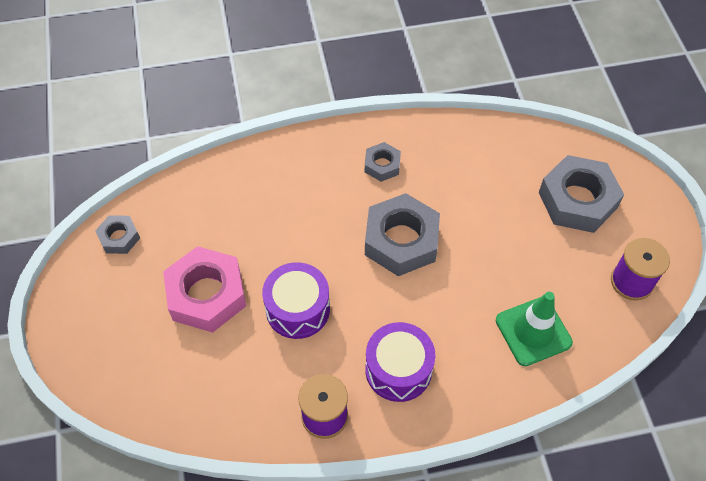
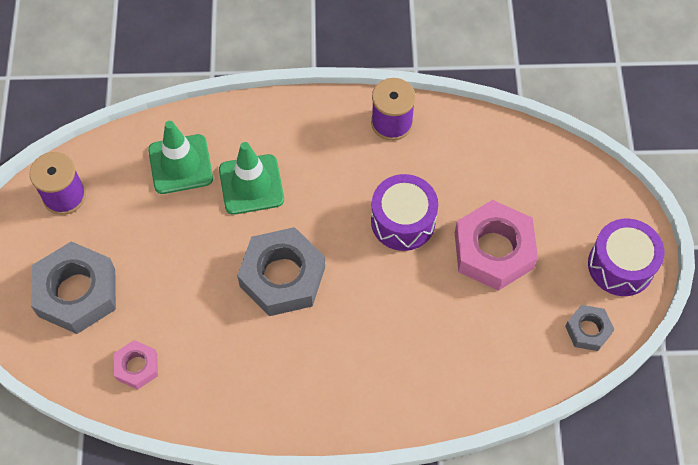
camera: 170 degrees left, 5 degrees up
(382, 165) = (281, 374): grey nut -> none
(398, 370) = (317, 150): purple drum -> purple drum (620, 265)
(455, 322) = (251, 184): none -> green traffic cone
(502, 153) = (137, 367): none -> pink nut

